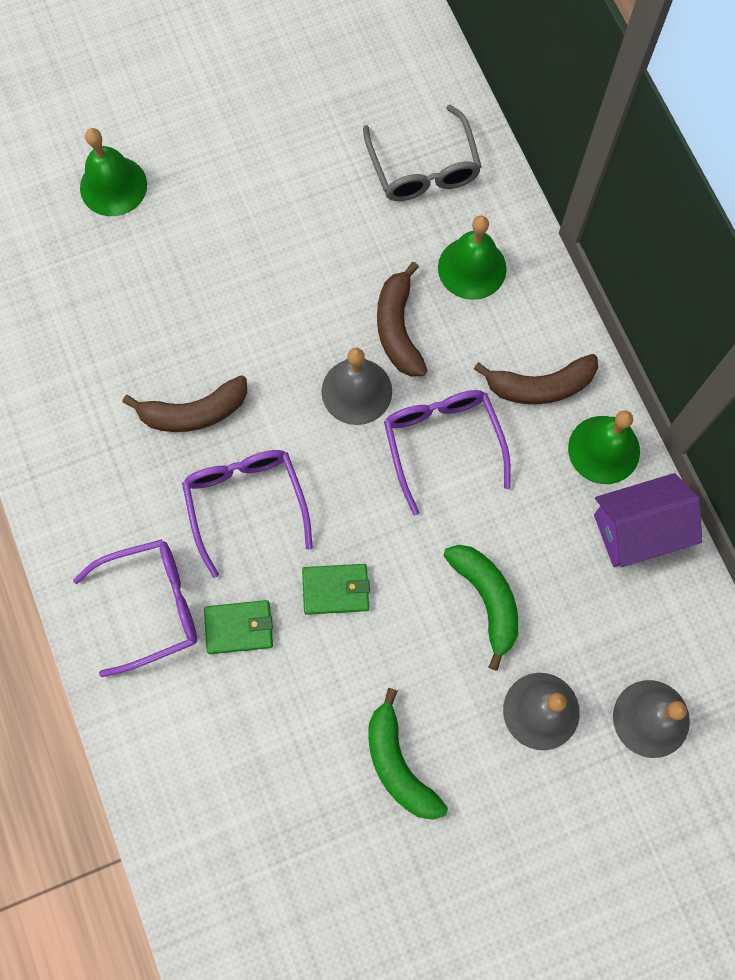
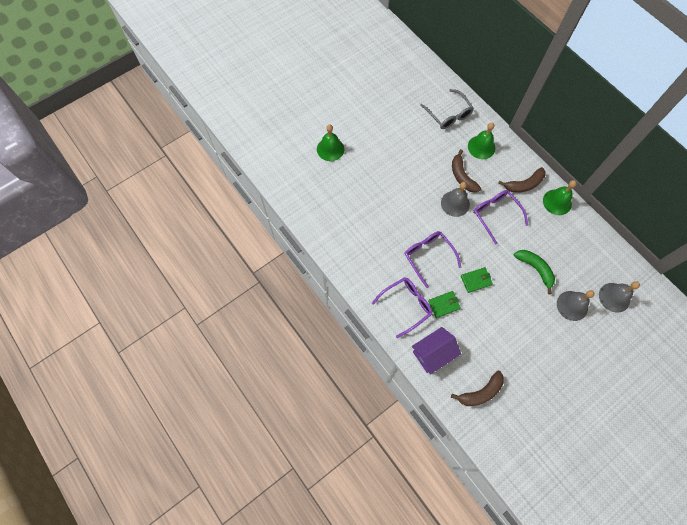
camera: 15 degrees left, 5 degrees down
(194, 412) = (394, 227): brown banana -> brown banana (480, 392)
(398, 764) = (526, 340): green banana -> none
(638, 530) = (581, 228): purple house -> purple house (433, 353)

